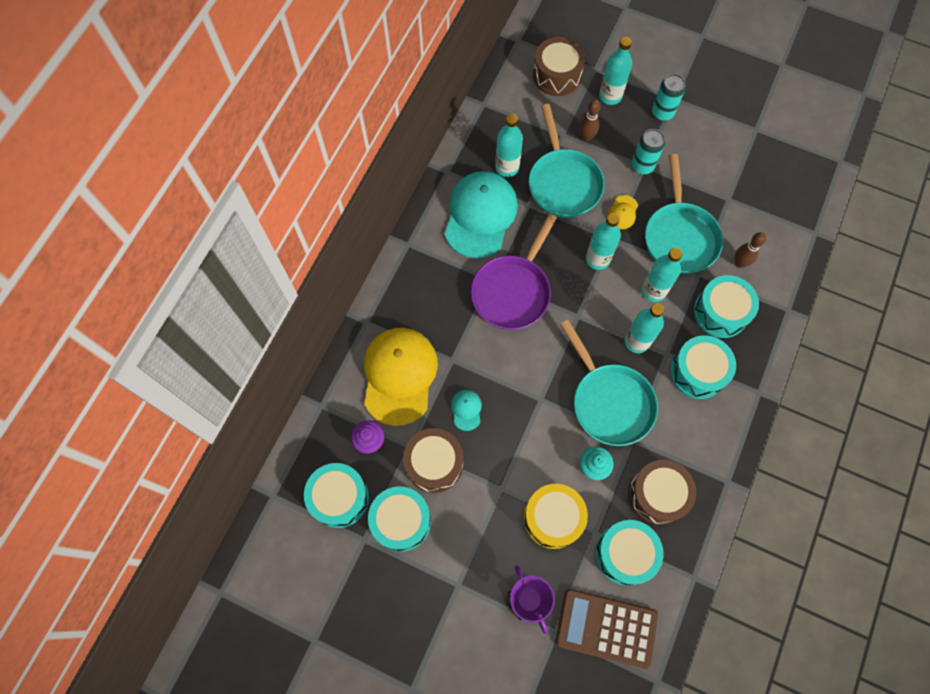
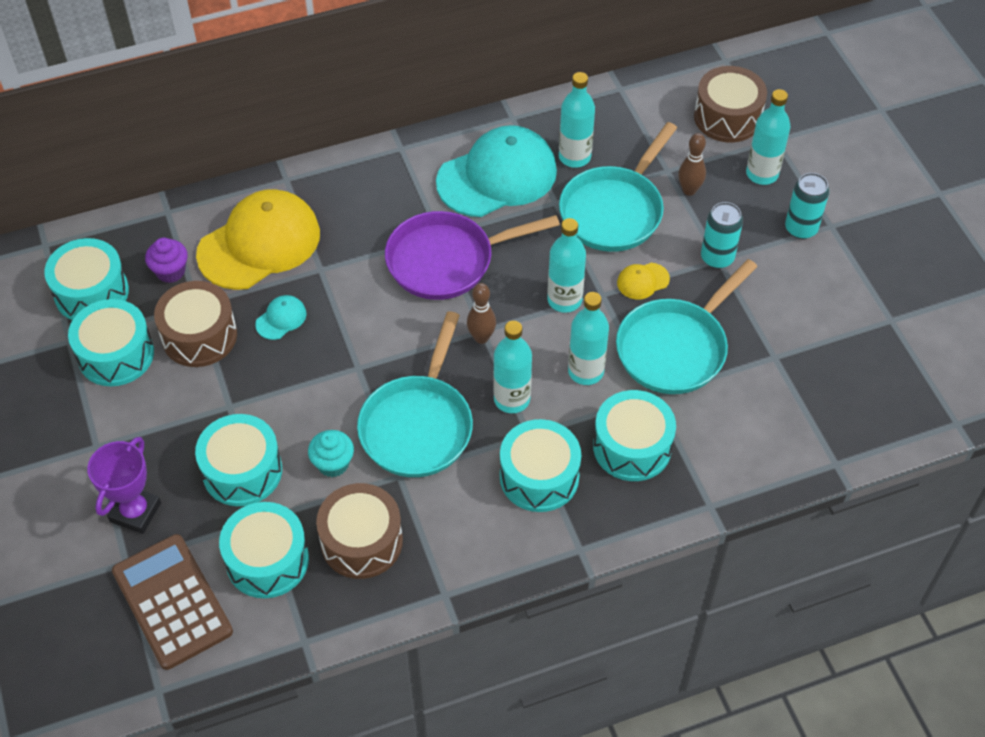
camera: 45 degrees right, 15 degrees down
(553, 518) = (242, 471): yellow drum -> turquoise drum
(740, 263) = (711, 422): brown bowling pin -> brown bowling pin (481, 337)

